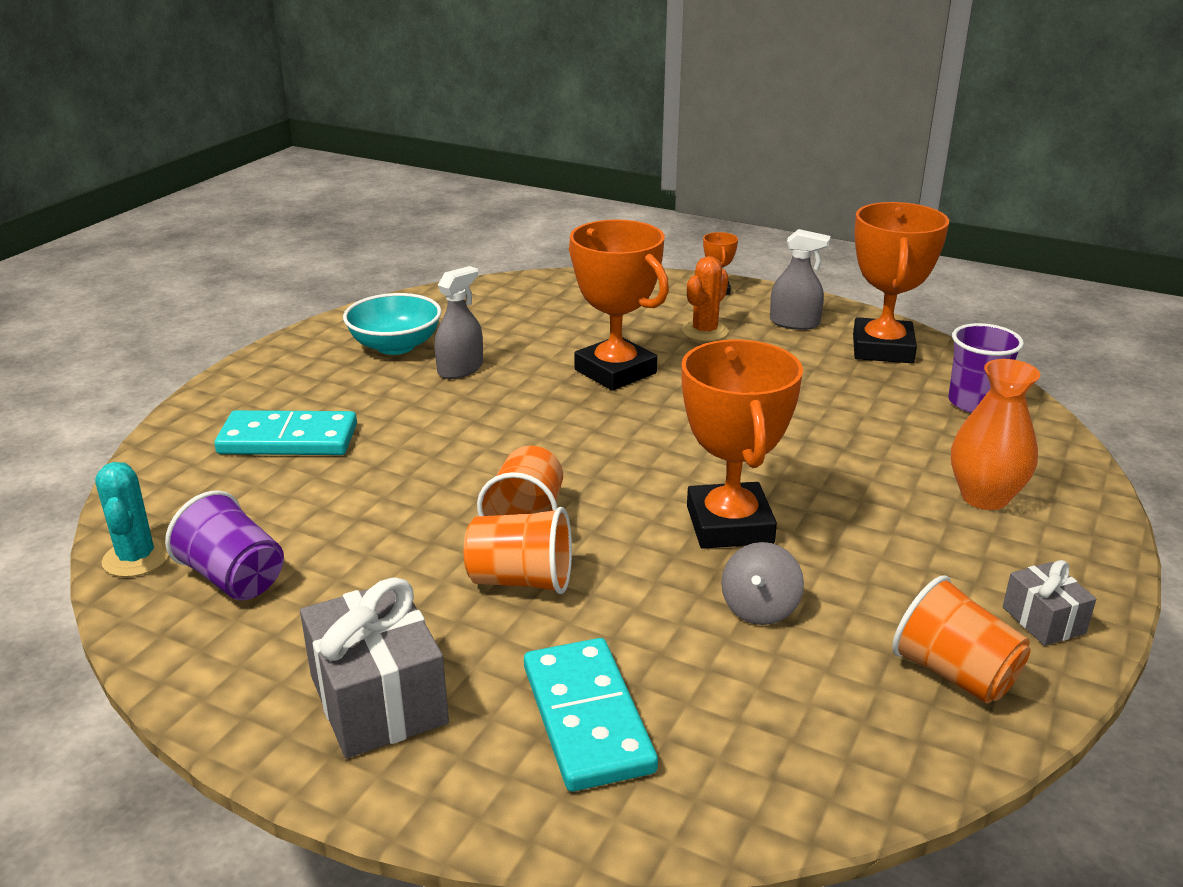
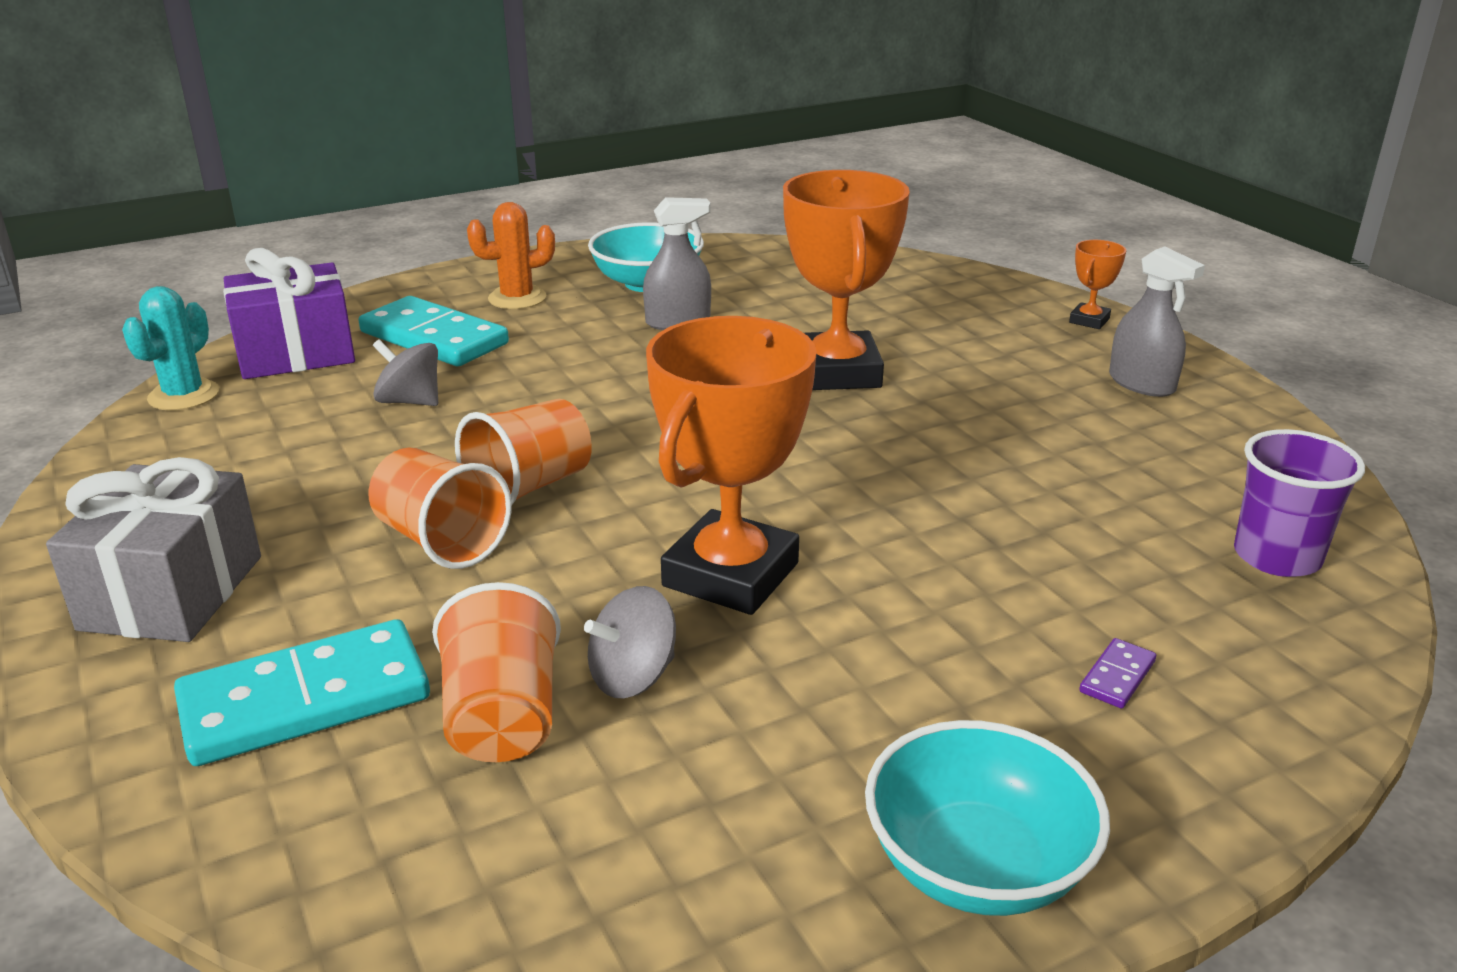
camera: 35 degrees right, 0 degrees up
(186, 490) = (296, 354): none -> purple gift
(234, 578) = (223, 440): purple cup -> none
(345, 493) = (410, 401): none -> grey spinning top
(587, 718) = (305, 700): turquoise domino -> turquoise domino turned 45 degrees clockwise
(705, 331) = (1006, 361): orange cactus -> orange cactus (517, 298)
(882, 349) = (1228, 448): orange trophy -> none
(954, 674) = (754, 865): orange cup -> orange cup (502, 718)
(984, 497) = (1117, 676): orange vase -> purple domino
(1043, 620) = (976, 865): grey gift -> turquoise bowl

